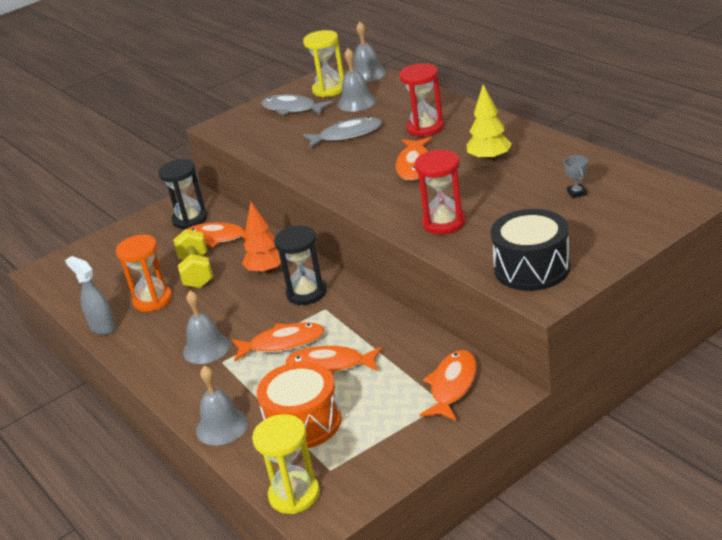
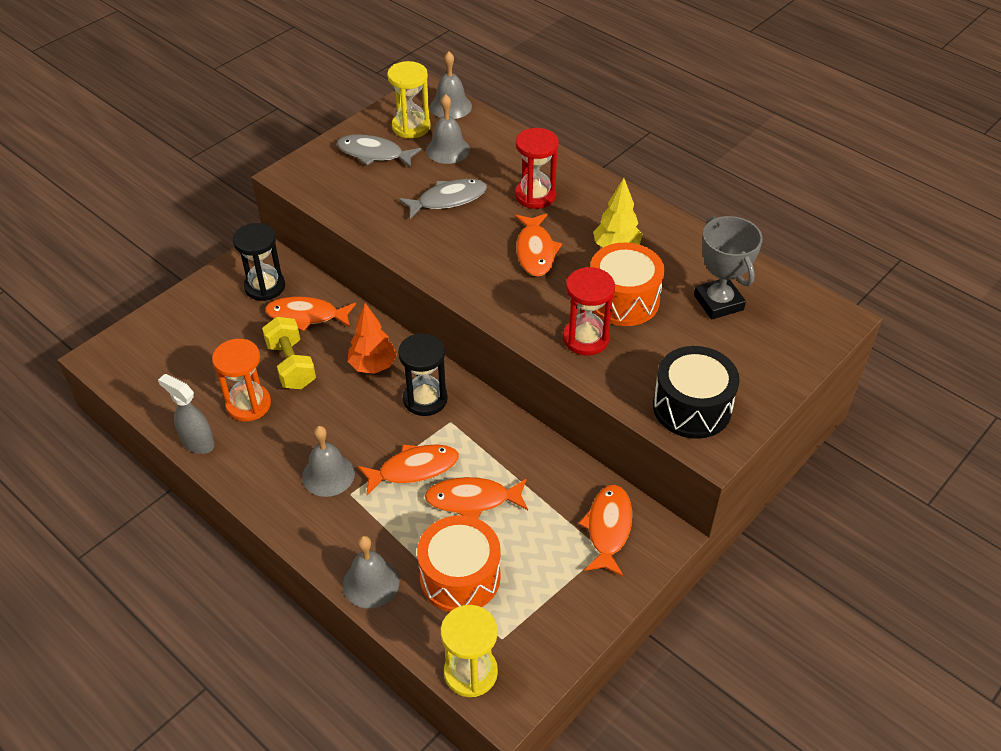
camera: 15 degrees left, 15 degrees up
(486, 195) = (623, 300): none -> orange drum
(577, 193) = (718, 302): grey trophy -> grey trophy, size x2.32

